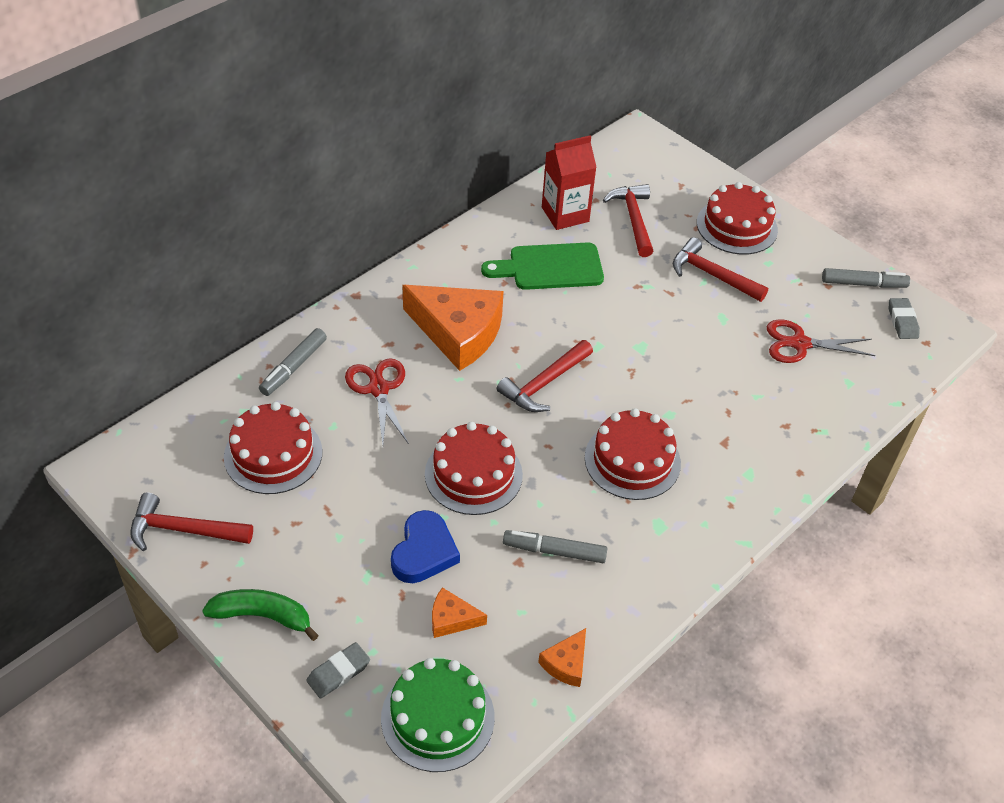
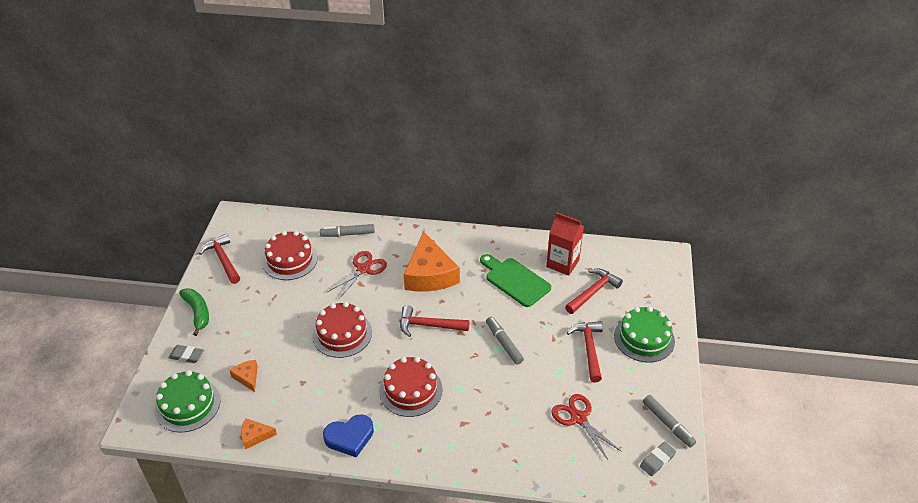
camera: 55 degrees right, 5 degrees down
(424, 552) = (278, 344): blue heart -> blue heart (350, 437)
(554, 551) = (321, 392): grey marker -> grey marker (504, 343)
(737, 226) = (644, 338): red cake -> green cake

